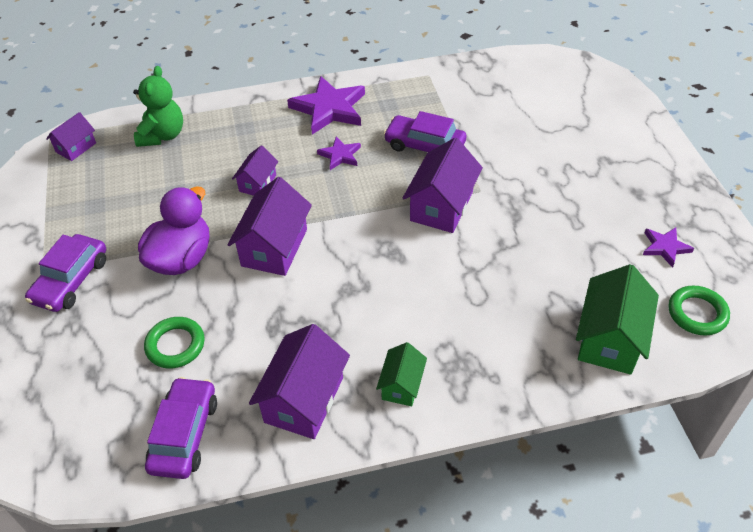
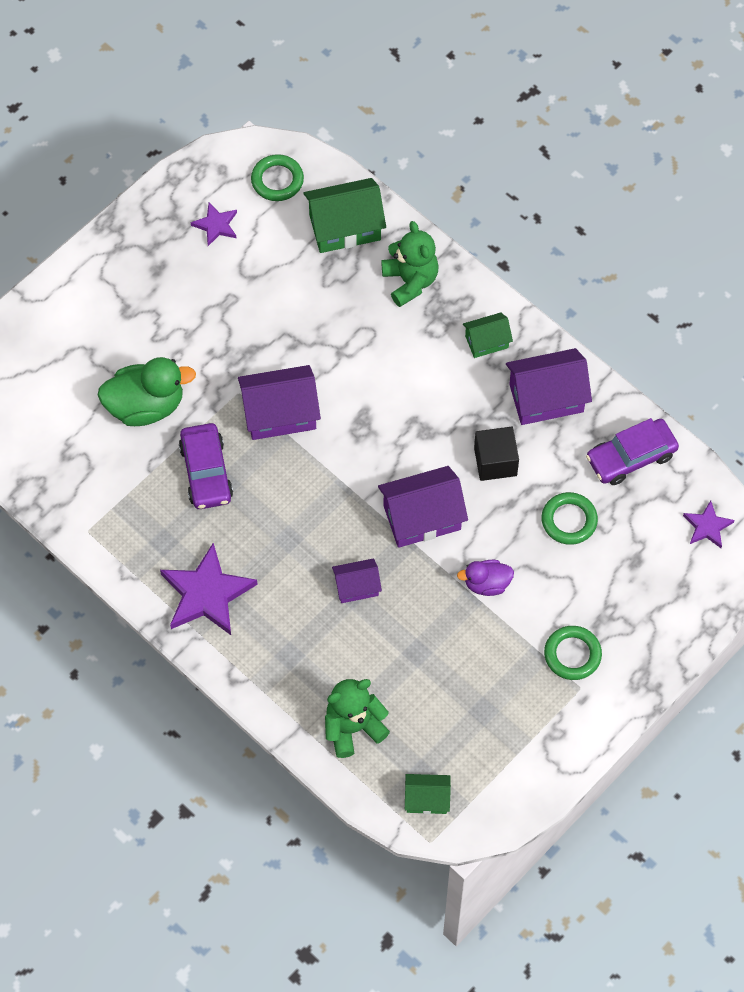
camera: 125 degrees left, 15 degrees up
(71, 280) = (572, 654): purple car -> green ring
(76, 147) = (427, 799): purple house -> green house
(181, 258) = (486, 584): purple duck -> purple duck, size x0.56
(277, 323) = (495, 462): none -> black cube
(340, 155) = (270, 539): purple star -> purple star (707, 526)
(508, 137) = (146, 406): none -> green duck
(513, 359) = (410, 281): none -> green teddy bear

